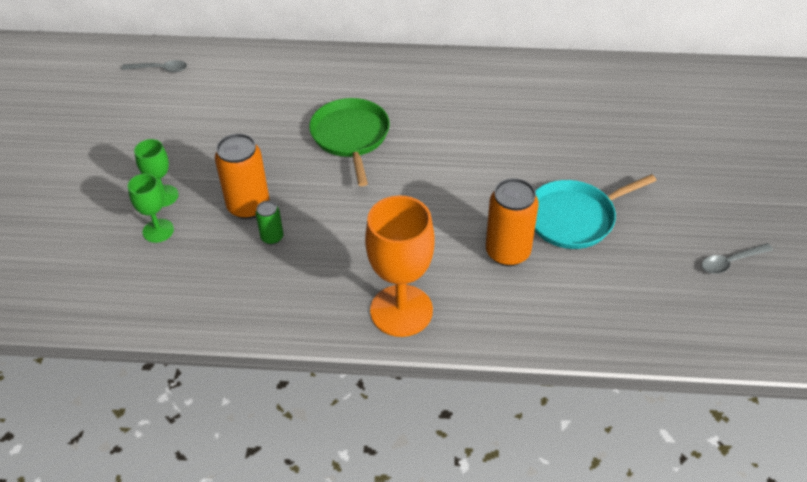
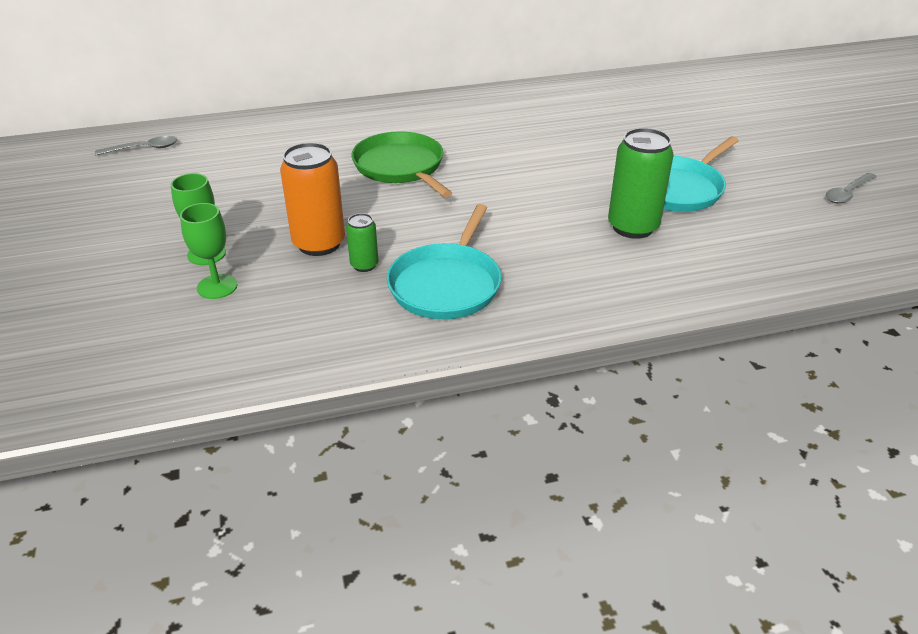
camera: 20 degrees left, 10 degrees down
(324, 273) = (447, 284): none -> turquoise pan
(401, 310) = (556, 298): orange goblet -> none
(507, 252) = (633, 227): orange can -> green can

